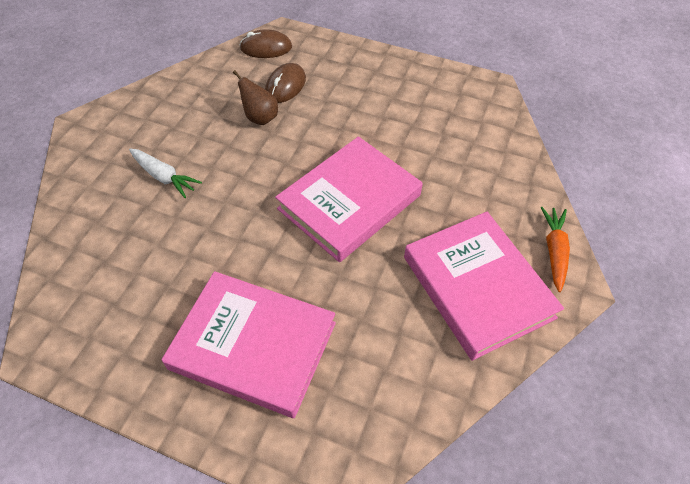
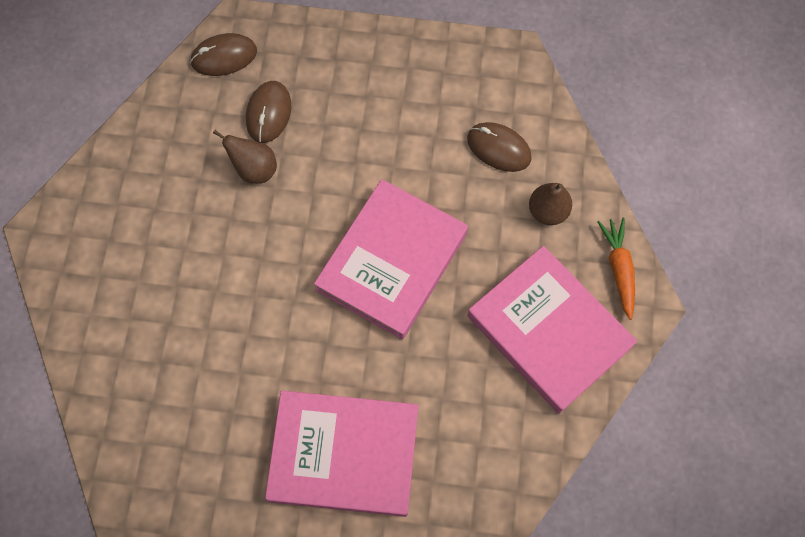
camera: 15 degrees left, 15 degrees up
(164, 177) = (173, 280): white carrot -> none
(463, 142) = (498, 148): none -> brown mouse
(496, 194) = (547, 211): none -> brown pear

